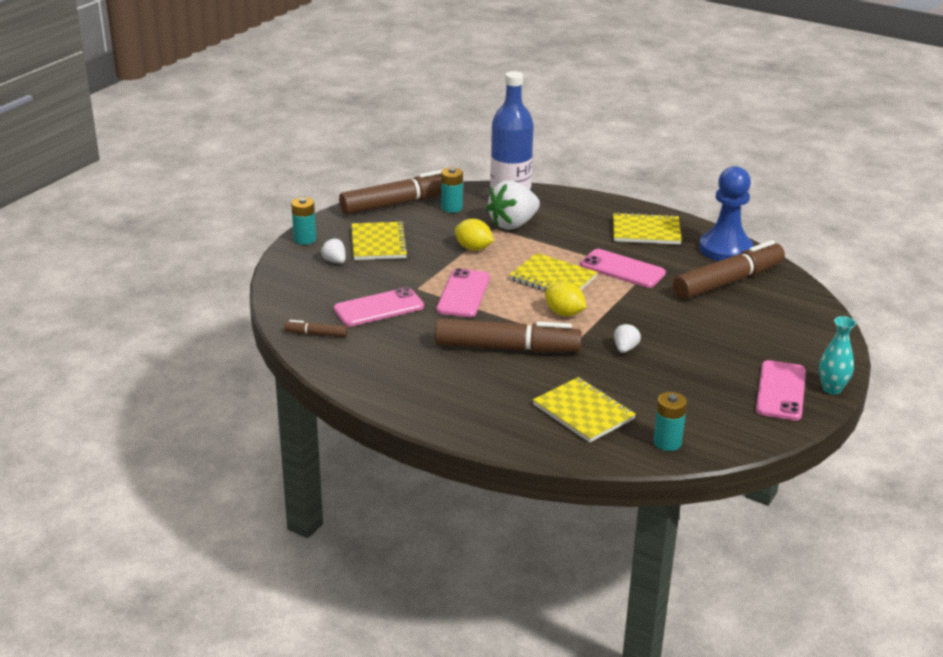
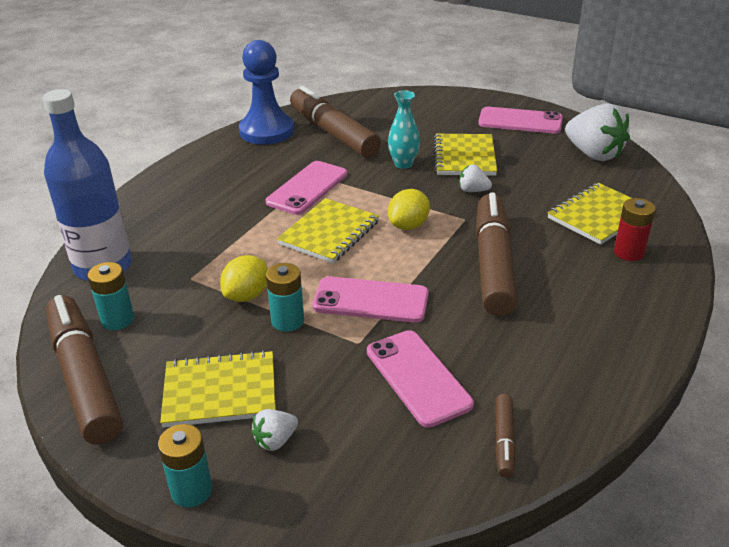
camera: 90 degrees left, 5 degrees up
(513, 224) = (183, 263): white strawberry -> white strawberry (593, 154)
(522, 418) = (629, 252): none -> red battery
(646, 231) = (220, 172): yellow notebook -> yellow notebook (464, 157)
(667, 442) = (625, 174): turquoise battery -> turquoise battery (287, 321)
(832, 389) = (508, 101): turquoise vase -> turquoise vase (403, 164)

